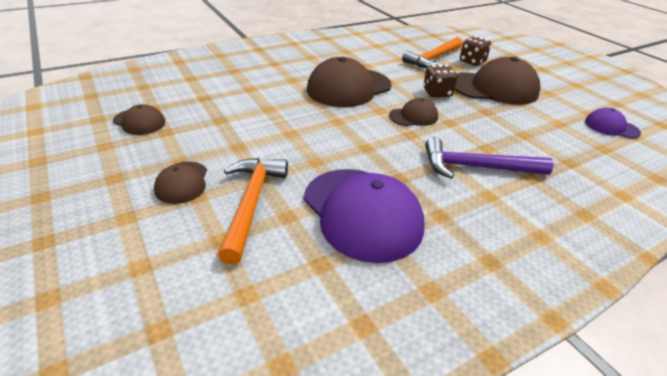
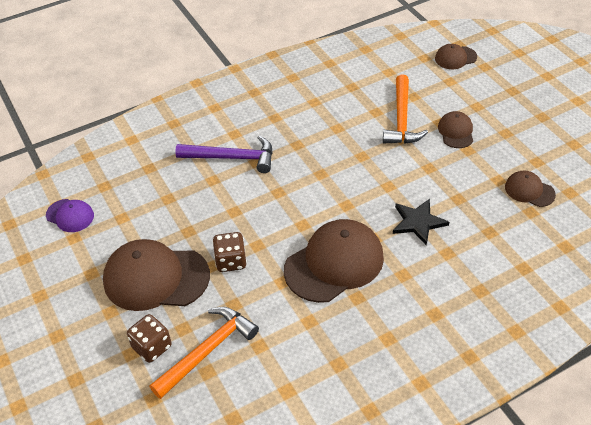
camera: 175 degrees left, 10 degrees up
(268, 106) = (418, 222): none -> black star
(362, 213) = (327, 116): purple cap -> none
(413, 116) = (269, 217): brown cap -> brown cap (455, 58)

